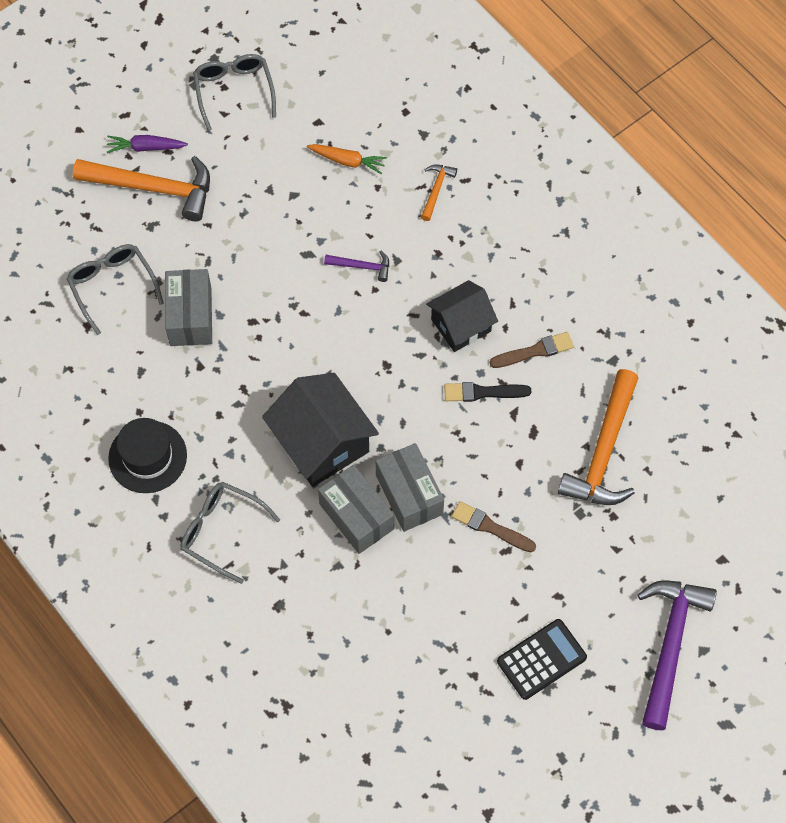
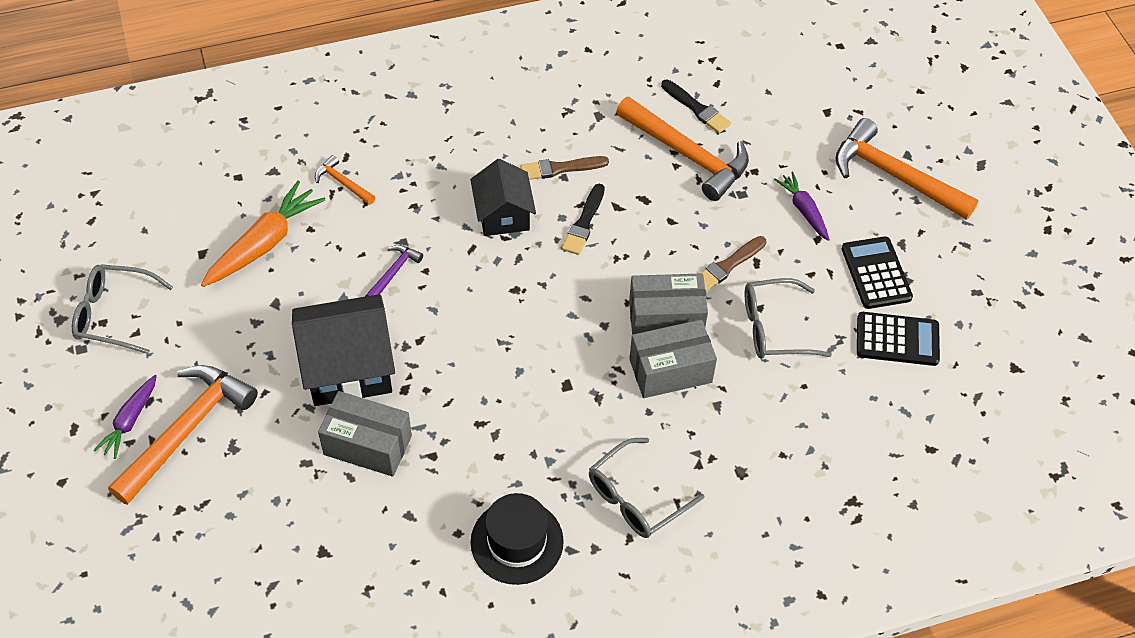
camera: 70 degrees left, 10 degrees down
(113, 287) = (289, 510): grey glasses -> grey glasses (775, 328)
(322, 443) = (575, 373): black house -> black house (348, 368)
(348, 161) = (264, 243): orange carrot -> orange carrot, size x1.67
(473, 698) = (897, 339): none -> black calculator
(535, 351) = (560, 168): brown brush -> brown brush turned 105 degrees counterclockwise
(586, 573) = (803, 210): none -> purple carrot
(665, 441) = (696, 108): none -> black brush
(670, 645) = (895, 176): purple hammer -> orange hammer

